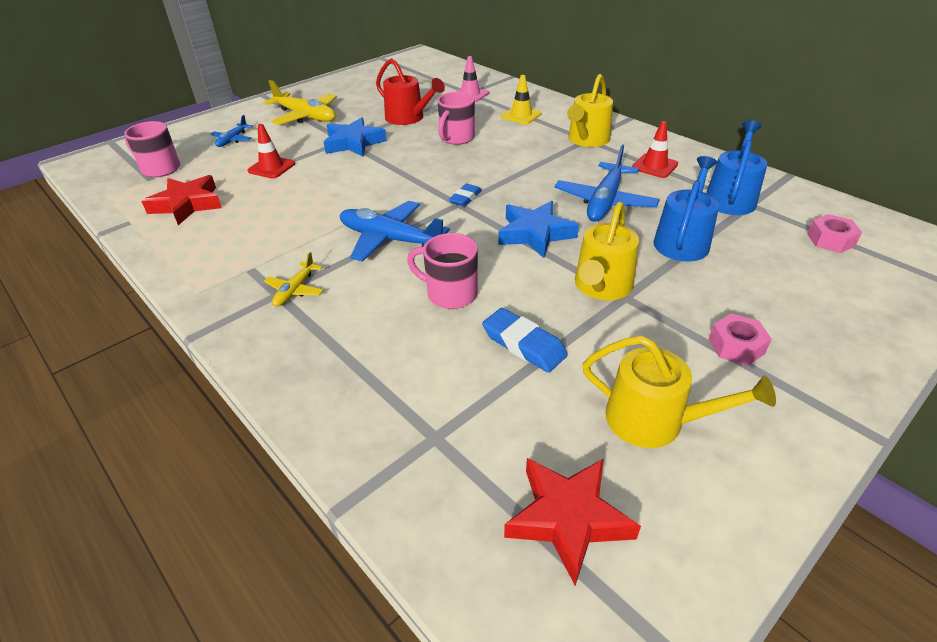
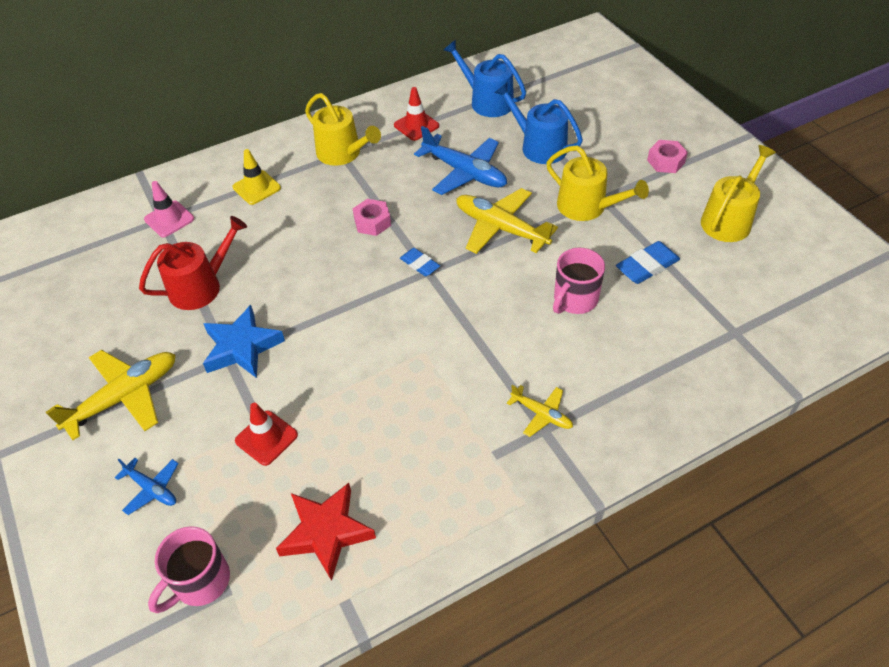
camera: 75 degrees left, 10 degrees up
(390, 239) = (476, 332): blue plane -> none
(456, 138) = (283, 251): pink mug -> none
(535, 234) = (501, 228): blue star -> yellow plane
(568, 518) = (802, 278): red star -> none
(830, 240) = (560, 76): pink nut -> pink nut (372, 222)

